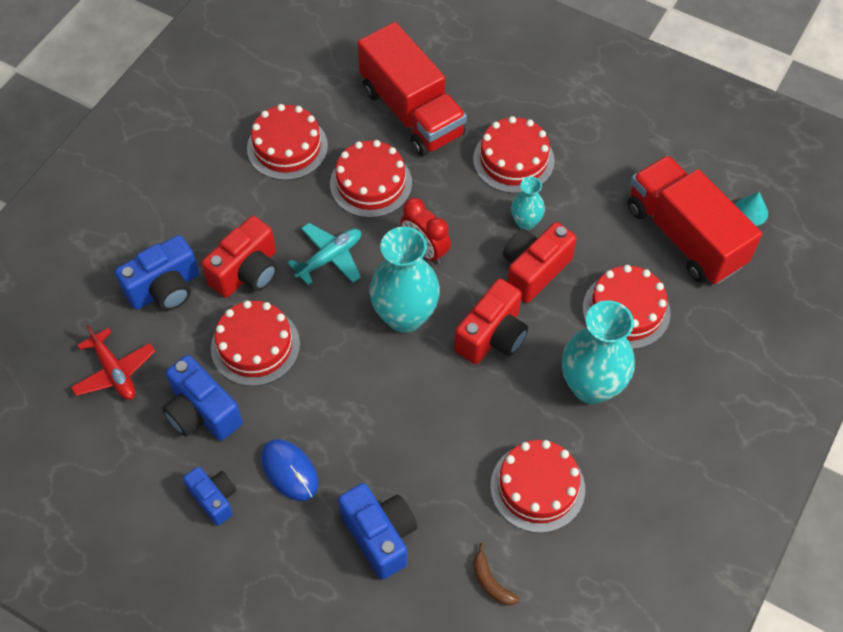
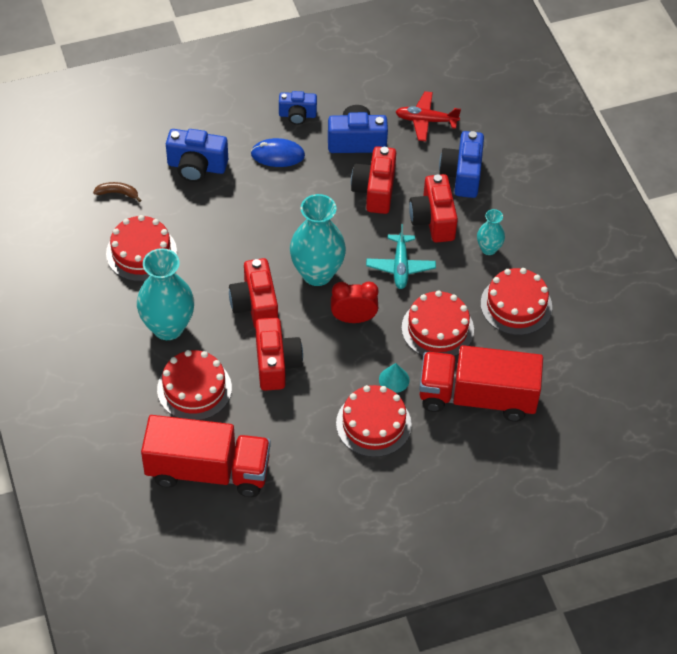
camera: 130 degrees right, 5 degrees down
(255, 346) = (375, 190): red cake -> red camera
(526, 222) = (316, 389): turquoise vase -> turquoise vase (488, 249)
(750, 211) = (182, 529): turquoise cone -> turquoise cone (394, 379)

